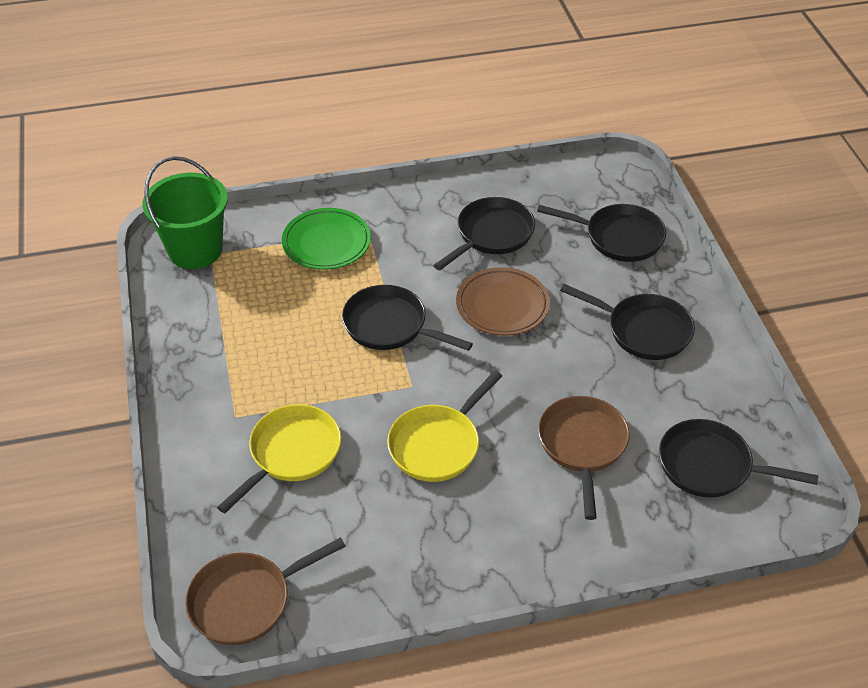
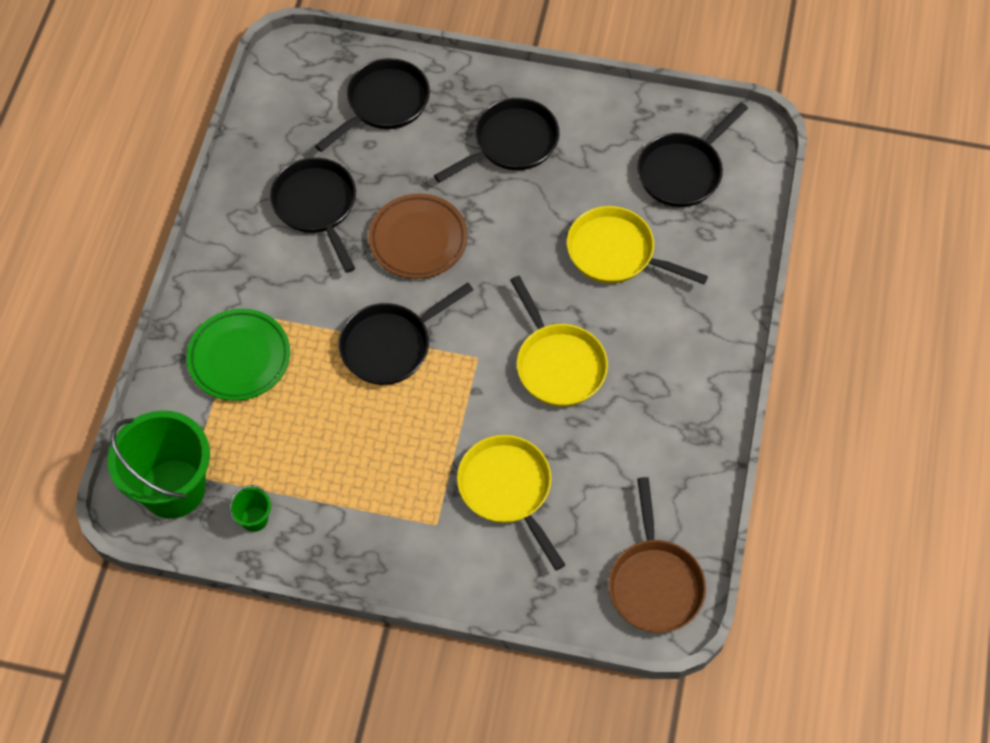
camera: 65 degrees left, 15 degrees up
(189, 303) = (254, 519): none -> green bucket
(582, 445) = (616, 253): brown pan -> yellow pan

